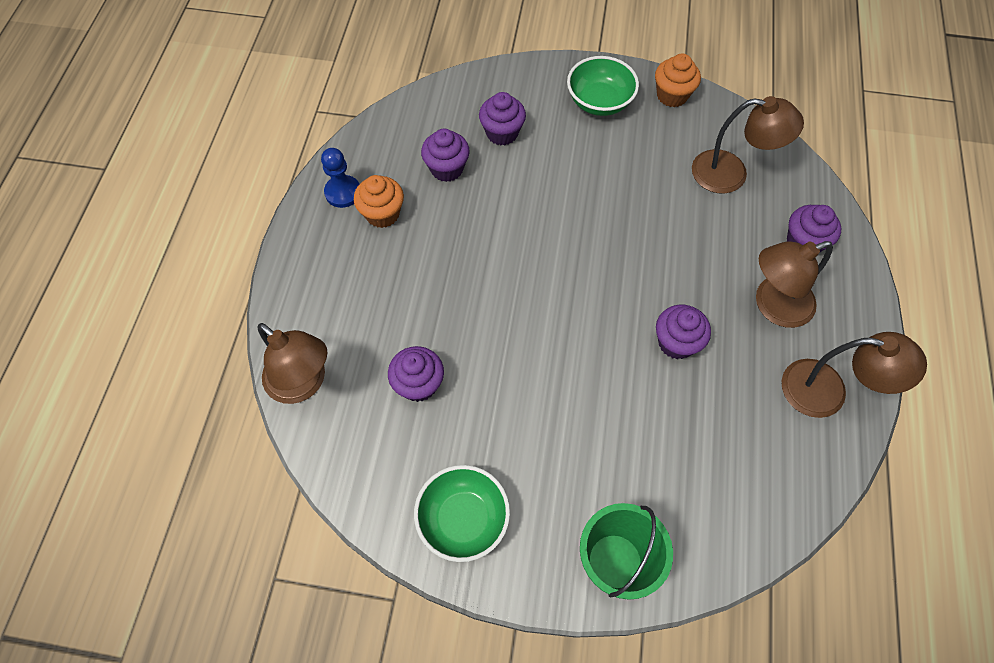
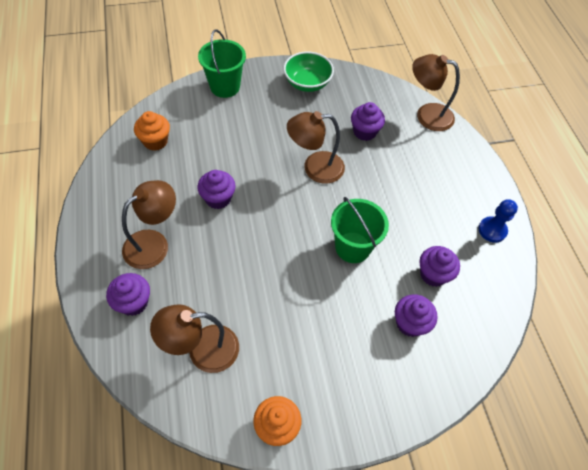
camera: 155 degrees right, 5 degrees down
(382, 214) = (454, 223): orange cupcake -> orange cupcake (155, 141)
(523, 225) = (352, 247): none -> green bucket
(599, 102) = (342, 390): green bowl -> none
(827, 391) = (112, 197): brown lamp -> brown lamp (315, 168)

